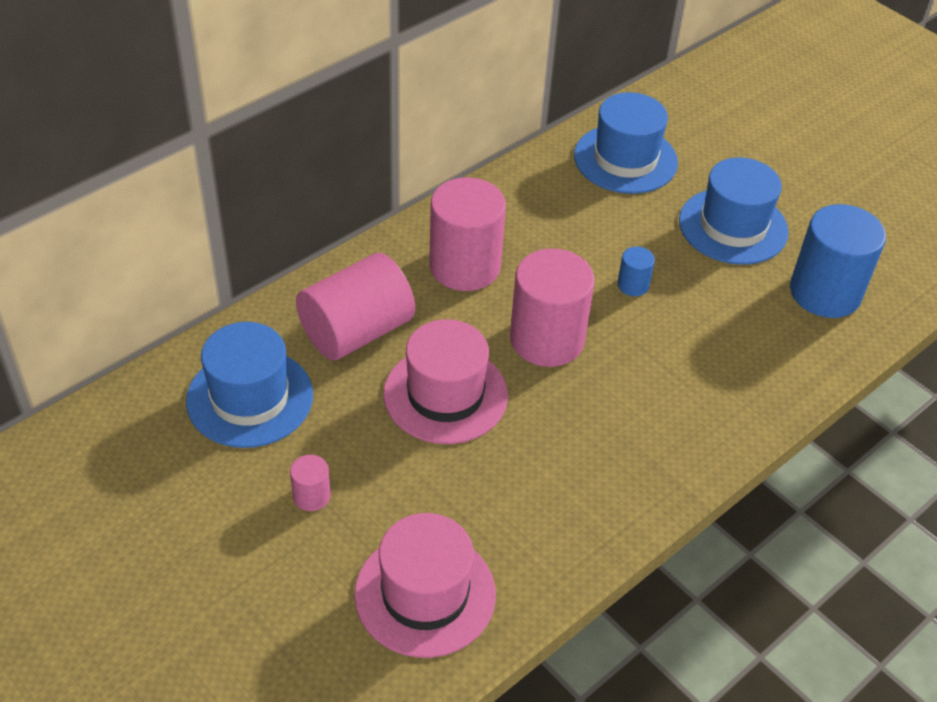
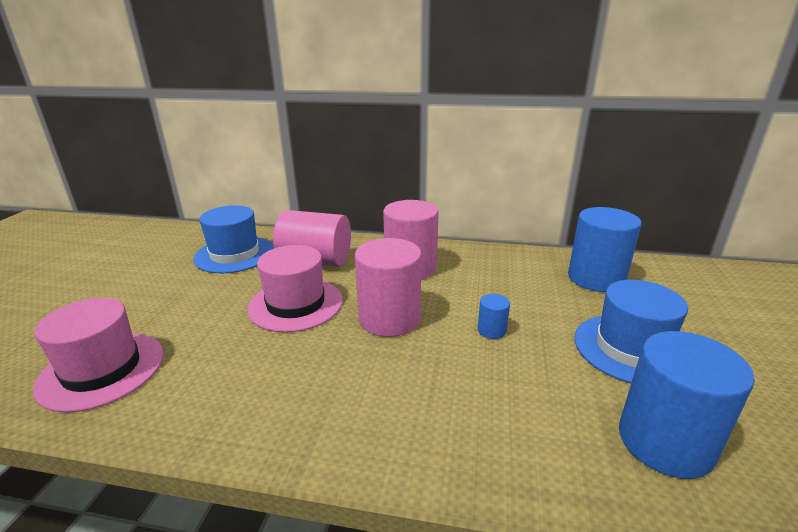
camera: 55 degrees right, 20 degrees down
(311, 496) = (171, 297): pink cylinder -> none
(625, 159) = (596, 278): blue hat -> blue cylinder

